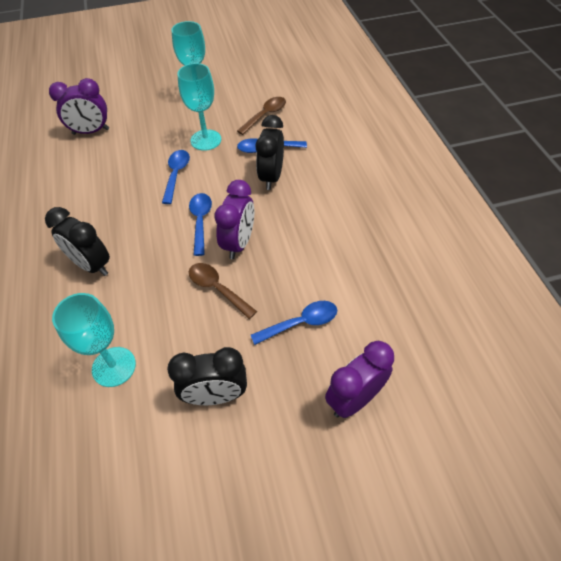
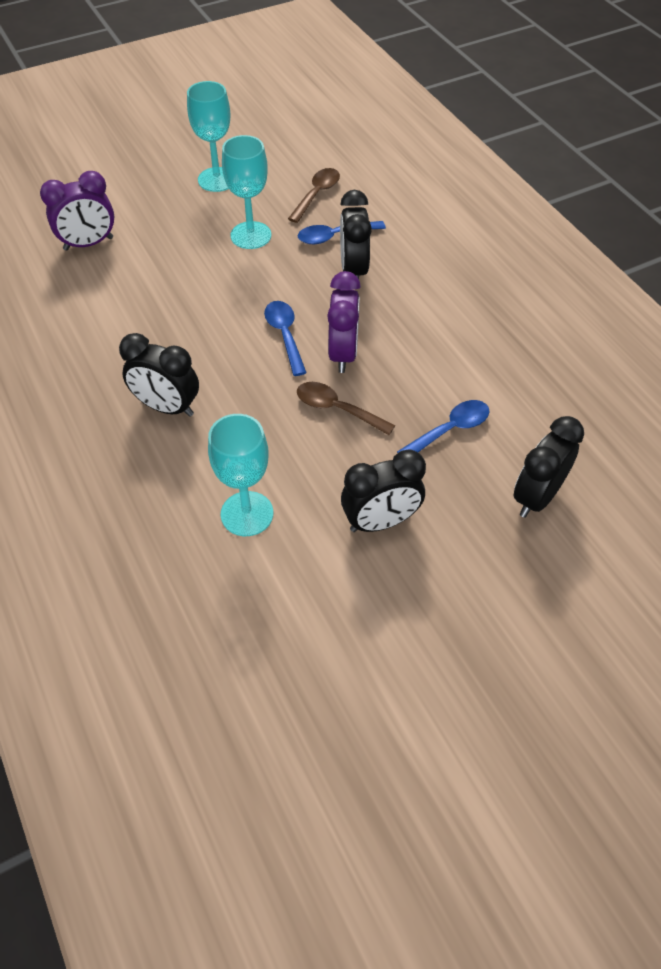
camera: 15 degrees left, 0 degrees up
(176, 175) = (230, 284): blue spoon -> none
(354, 399) = (536, 497): purple clock -> black clock

